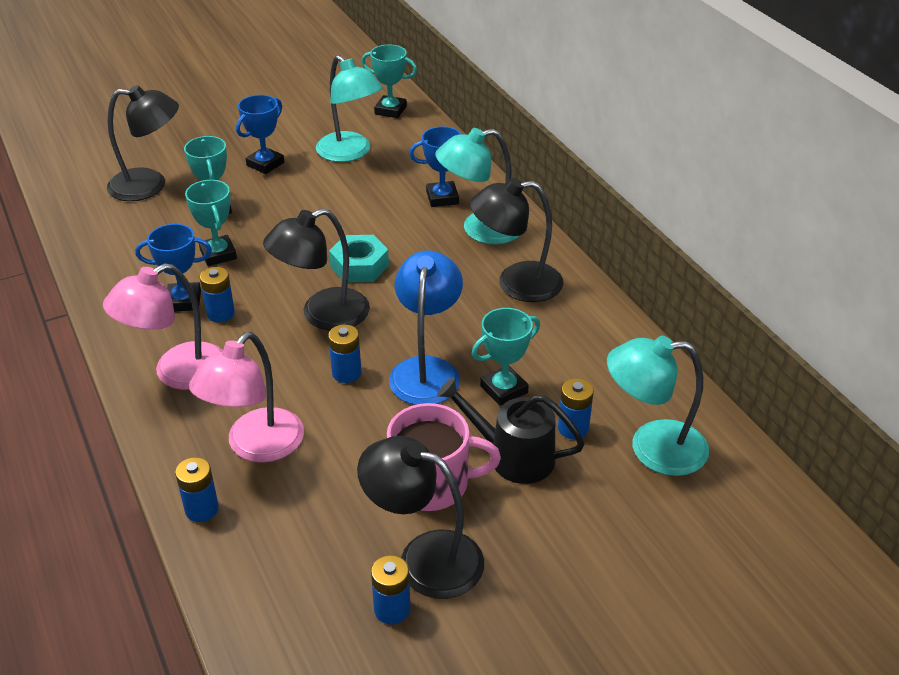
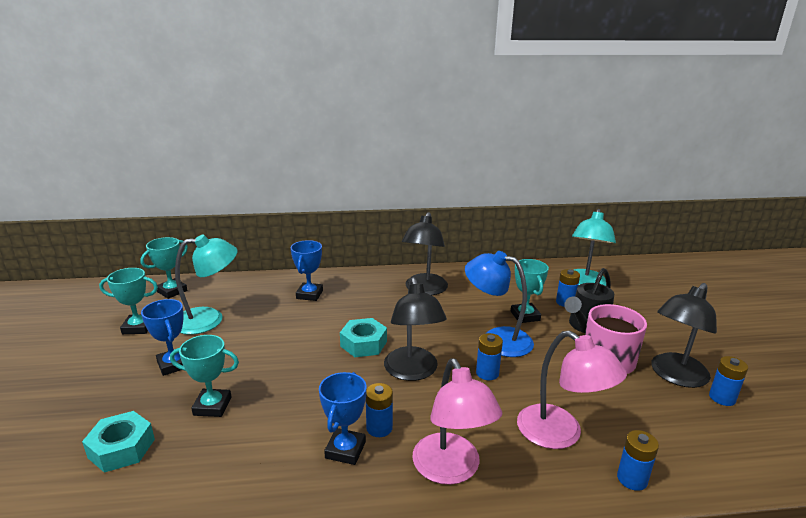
camera: 70 degrees left, 15 degrees down
(149, 185) = (121, 448): black lamp -> turquoise nut
(218, 254) = (289, 416): turquoise trophy -> turquoise trophy (138, 327)
(480, 229) = (358, 289): turquoise lamp -> none

